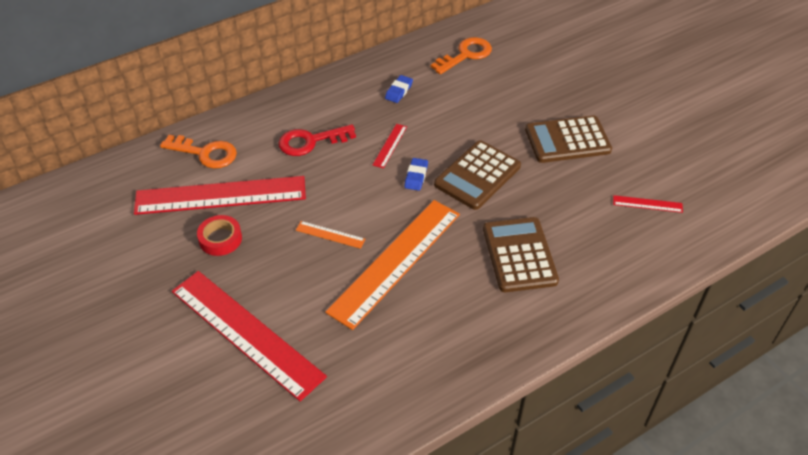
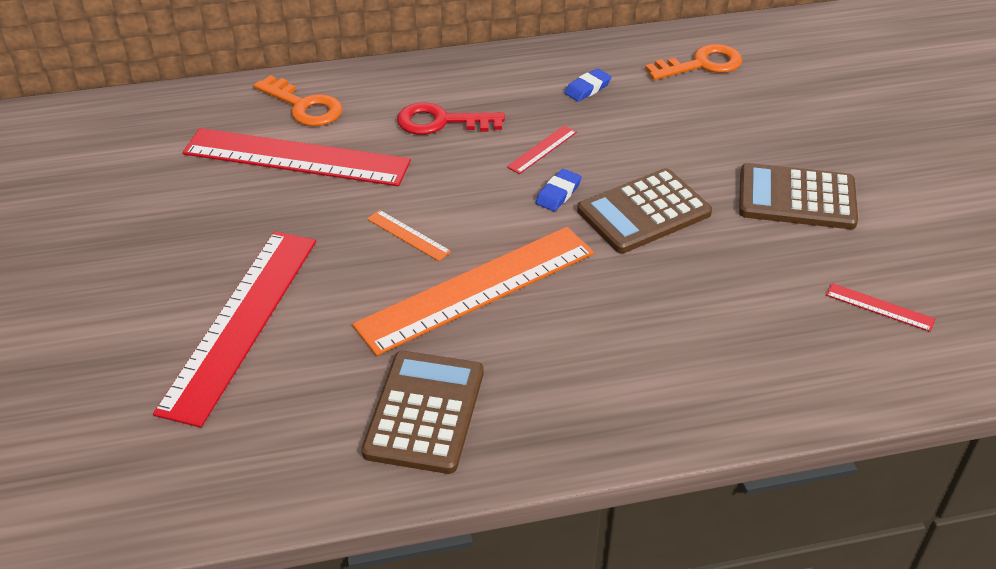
camera: 20 degrees right, 5 degrees down
(220, 239) = (269, 206): red tape -> none
(246, 333) = (240, 322): red ruler -> red ruler turned 45 degrees clockwise
(519, 255) = (653, 324): brown calculator -> brown calculator (424, 412)

